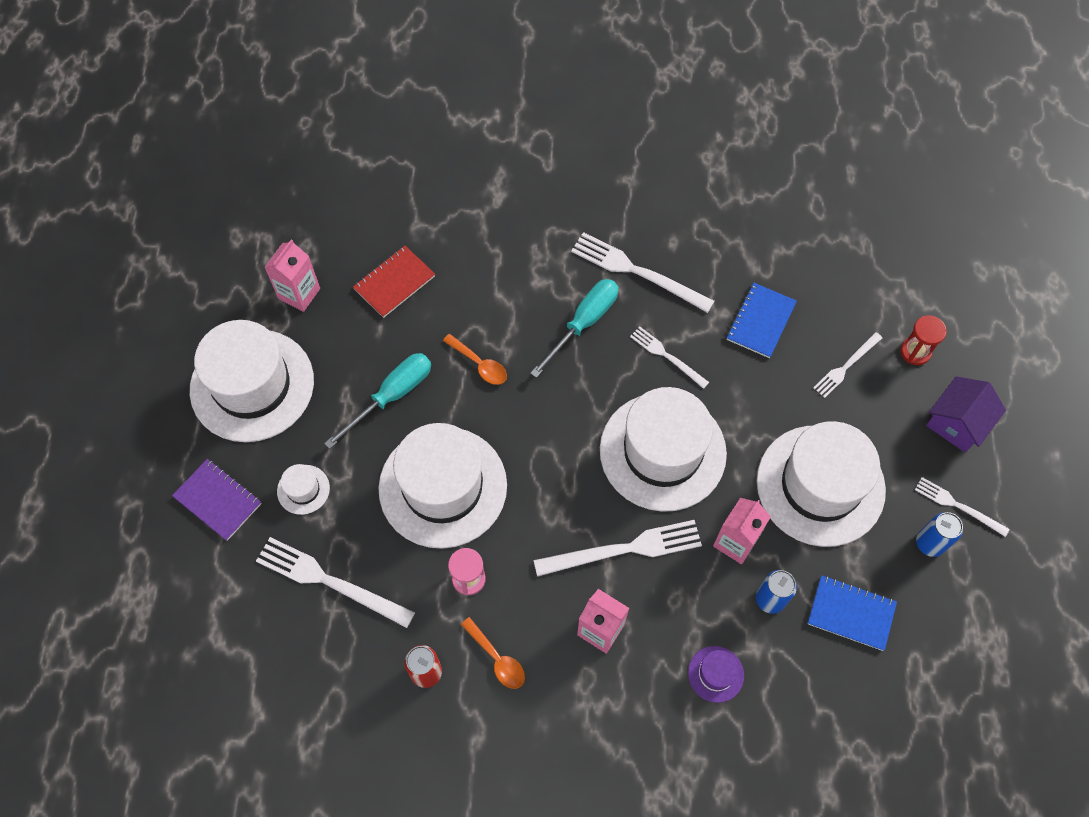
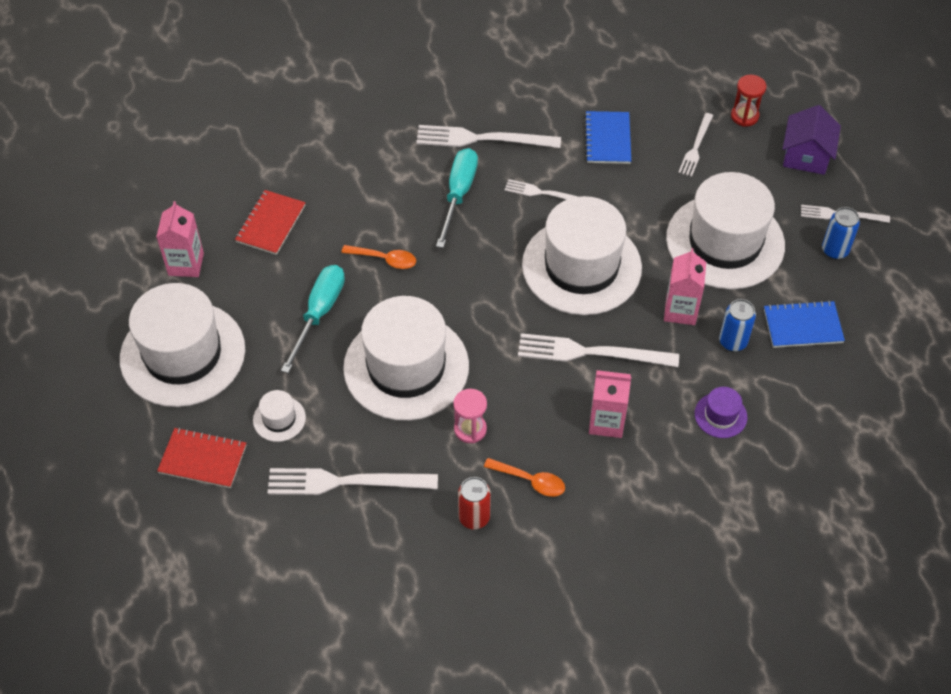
camera: 25 degrees left, 10 degrees down
(218, 500) = (203, 459): purple notebook -> red notebook
(624, 549) = (591, 353): white fork -> white fork turned 135 degrees counterclockwise

